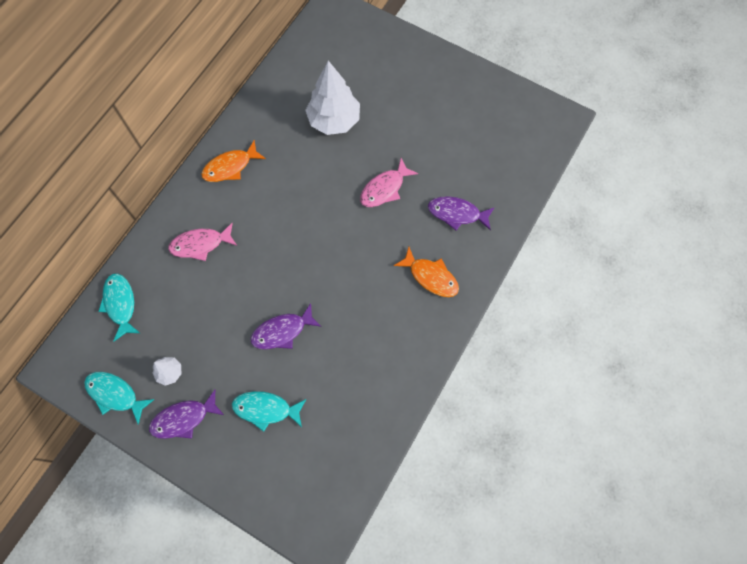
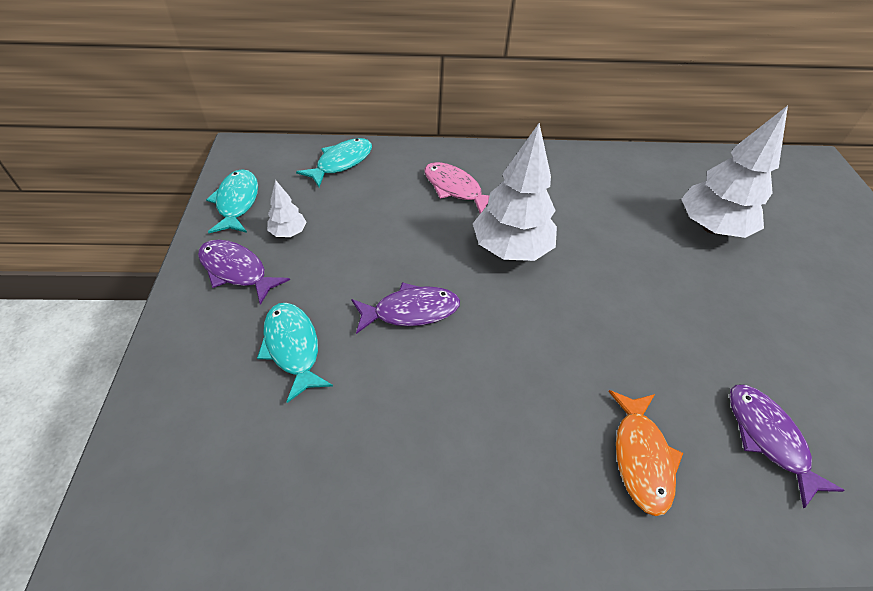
camera: 55 degrees right, 20 degrees down
(230, 167) = (560, 171): orange fish -> none
(274, 246) = (511, 249): none -> white tree
(282, 331) = (411, 311): purple fish -> purple fish turned 135 degrees clockwise
(384, 189) = (695, 322): pink fish -> none

